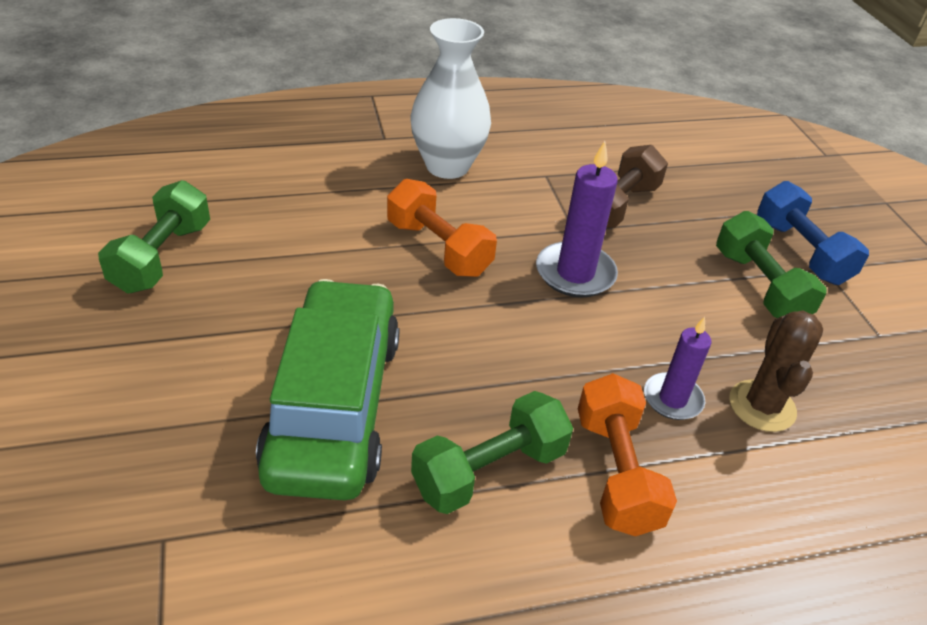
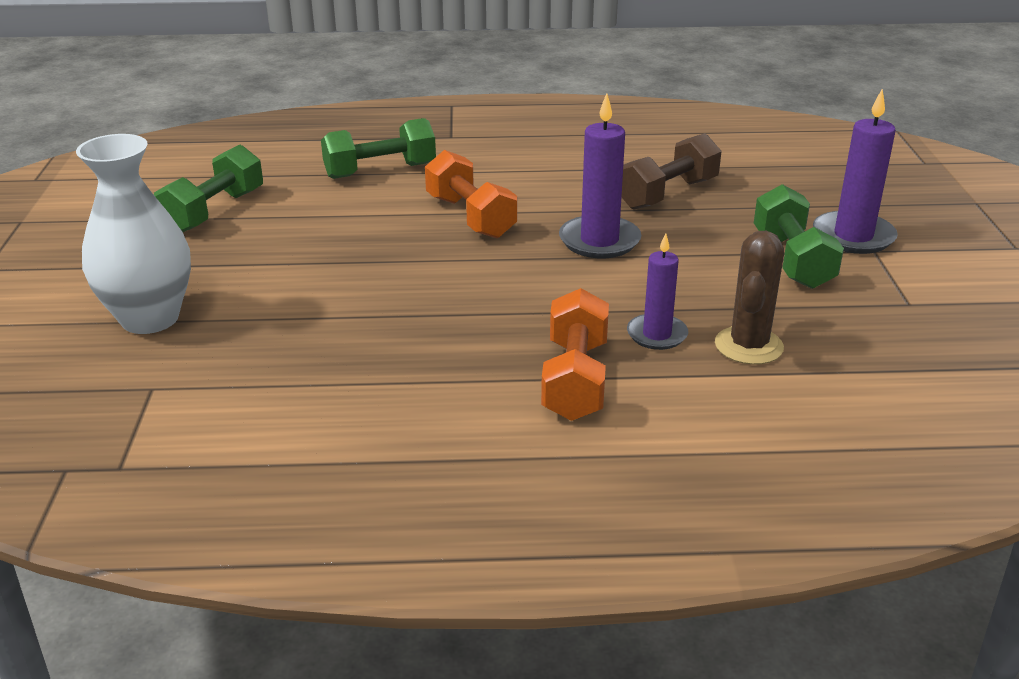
camera: 15 degrees right, 10 degrees down
(334, 405) = (329, 316): green car -> none
(447, 166) = (504, 159): white vase -> white vase (150, 318)
(489, 470) = (453, 369): green dumbbell -> green dumbbell (380, 171)
(801, 252) = (853, 236): blue dumbbell -> purple candle

